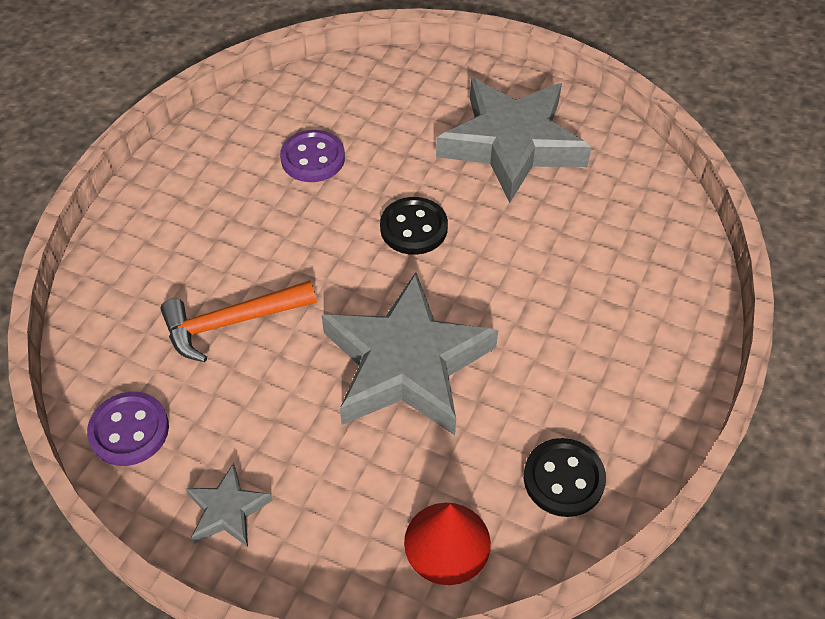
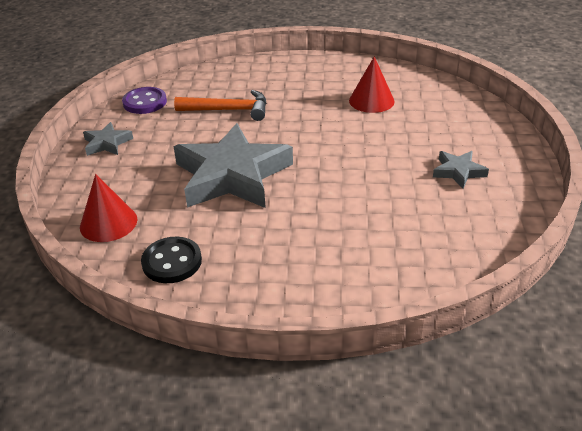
camera: 70 degrees right, 15 degrees down
(231, 322) = (228, 110): orange hammer -> orange hammer turned 135 degrees clockwise
(313, 158) = (371, 101): purple button -> red cone
(413, 228) = (344, 151): black button -> none
(511, 144) = (458, 172): grey star -> grey star, size x0.44

